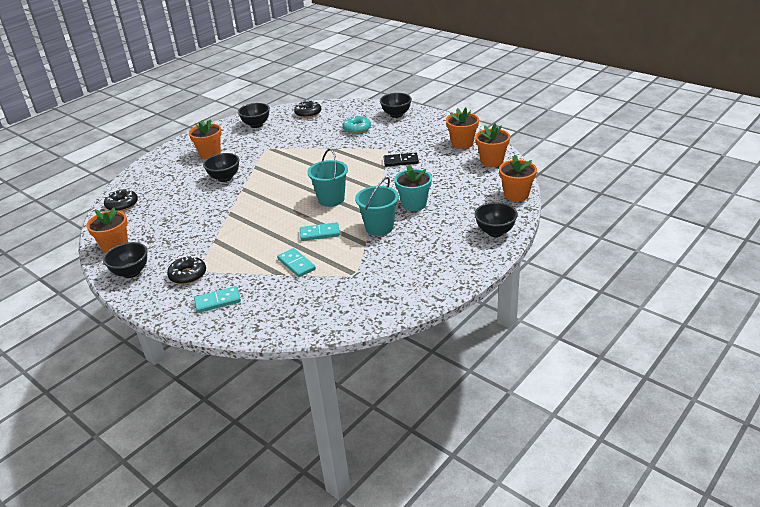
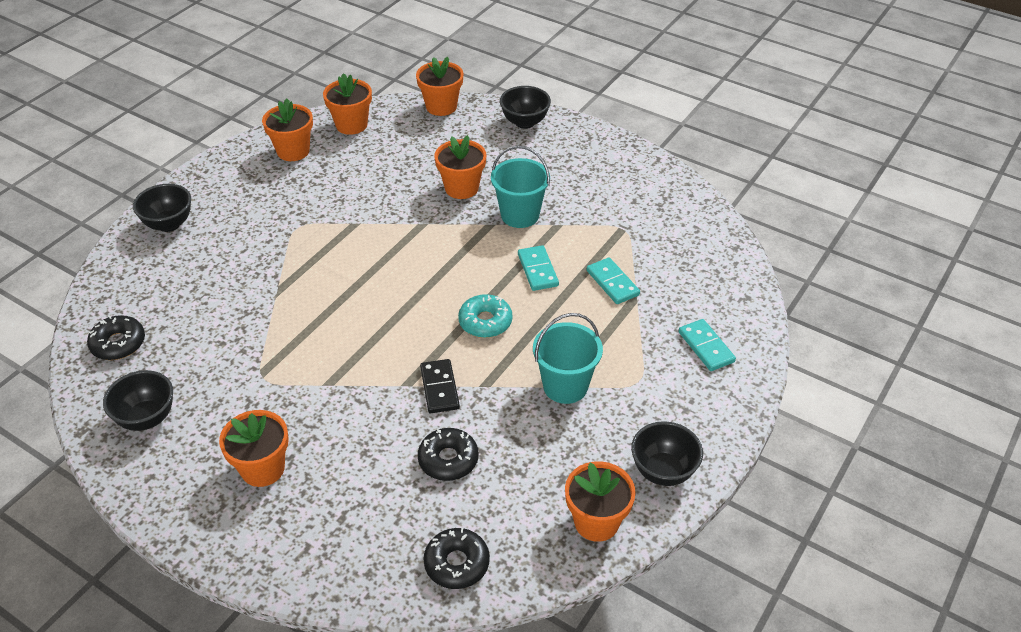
camera: 100 degrees left, 10 degrees up
(188, 275) = (656, 395): black donut -> black donut (448, 460)
(224, 178) = (367, 419): black bowl -> none
(296, 264) = (612, 283): turquoise domino -> turquoise domino turned 75 degrees counterclockwise
(331, 199) = (446, 270): turquoise bucket -> turquoise bucket (565, 386)
(357, 129) = (211, 267): turquoise donut -> turquoise donut (485, 322)
(401, 161) = (338, 208): black domino -> black domino (439, 388)
(414, 204) = (461, 188): turquoise flower pot -> orange flower pot

